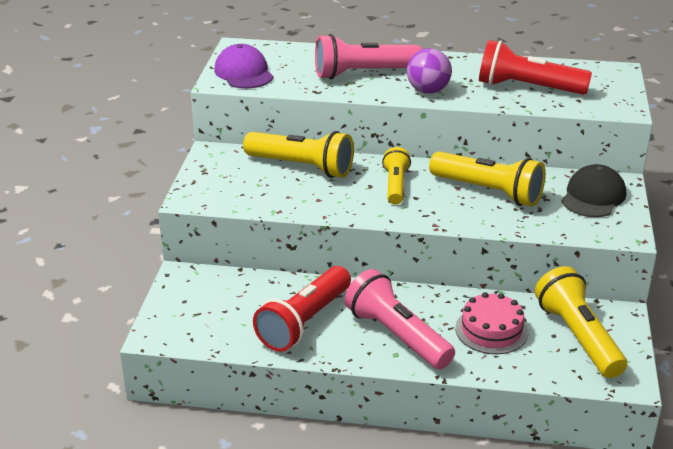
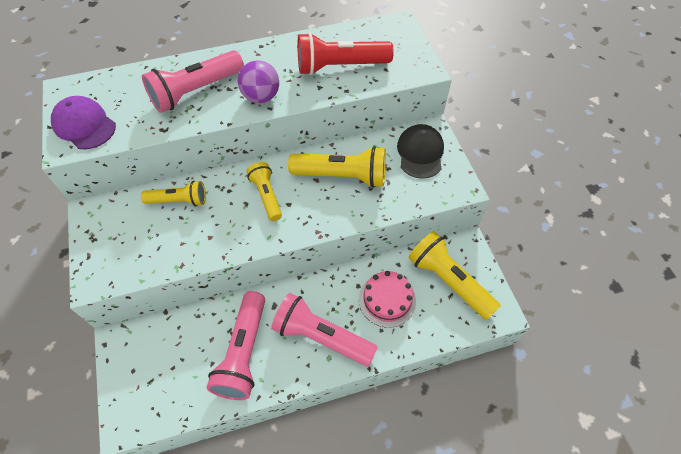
camera: 25 degrees left, 25 degrees up
(302, 167) = (179, 201): yellow flashlight -> yellow flashlight, size x0.61
(304, 322) = (243, 353): red flashlight -> pink flashlight

